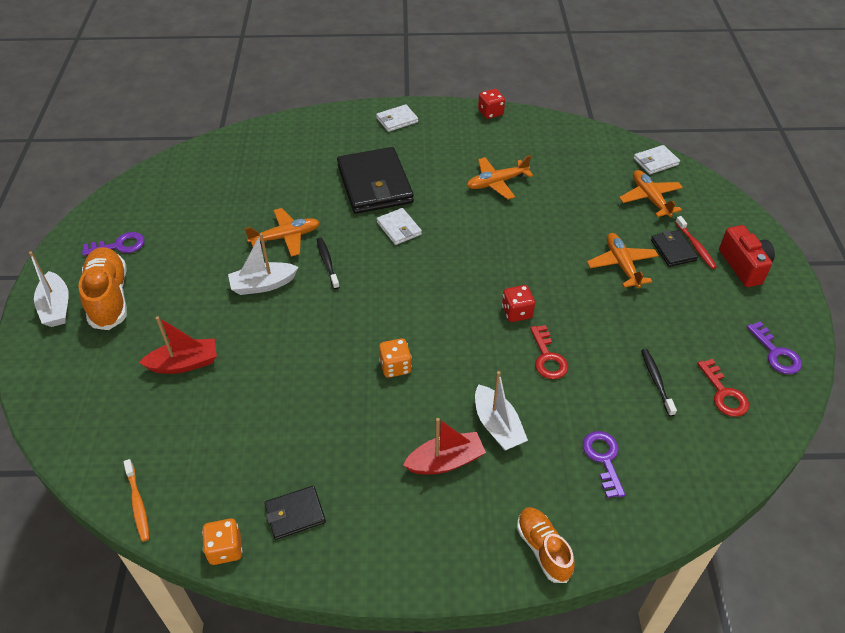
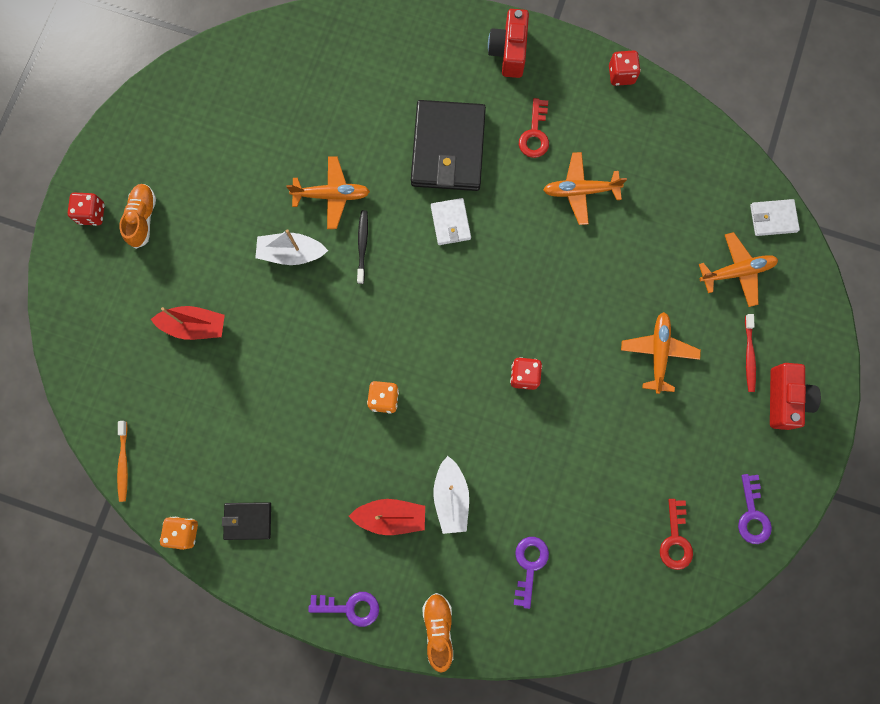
camera: 20 degrees right, 30 degrees up
(56, 307) = (92, 214): white boat -> red dice
(109, 297) = (142, 218): orange shoe -> orange shoe, size x0.63
(119, 245) = (165, 150): purple key -> purple key (350, 607)
(397, 120) = (509, 52): white wallet -> red camera
(548, 358) = (530, 440): red key -> red key (535, 134)
(650, 198) = (737, 271): orange plane -> orange plane turned 75 degrees clockwise
(656, 381) = (619, 503): black toothbrush -> none
(673, 250) = (722, 352): black wallet -> none

